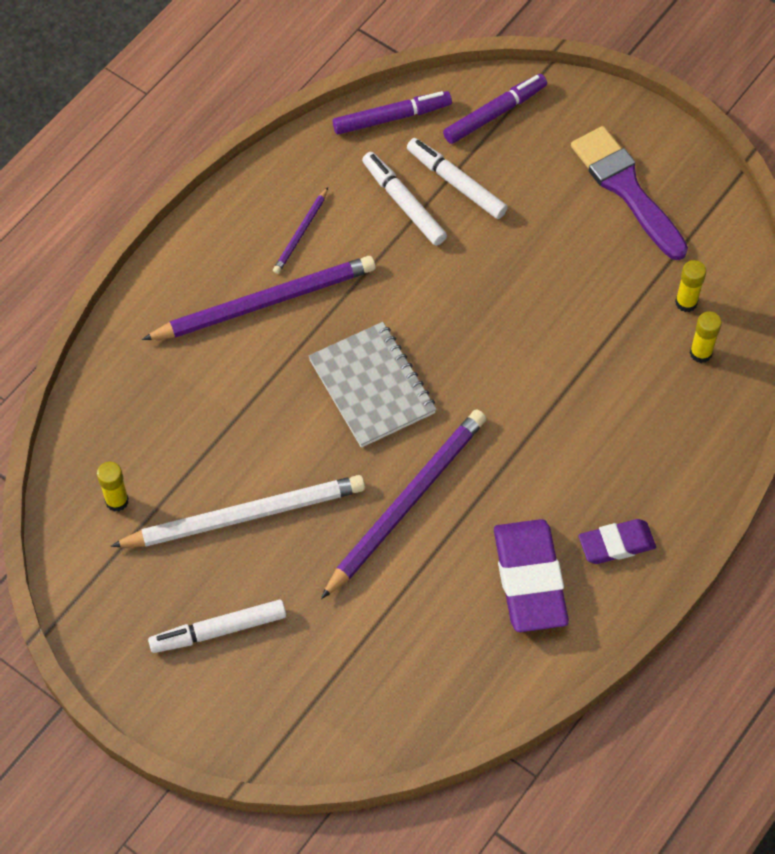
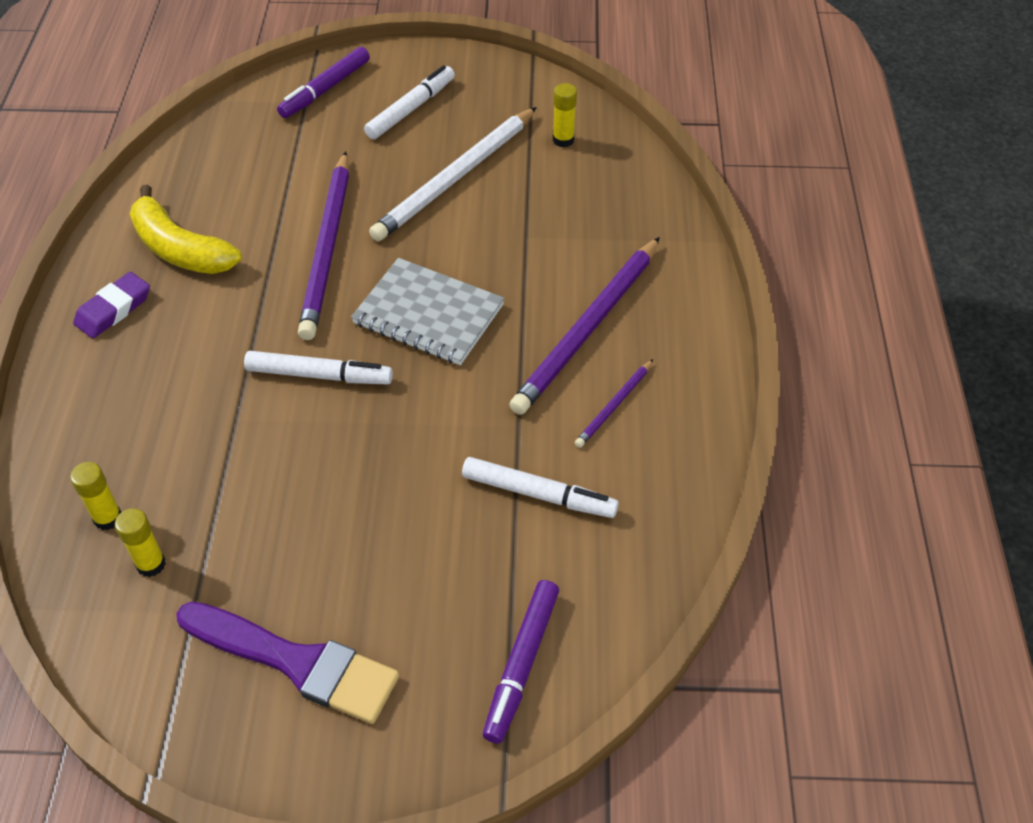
camera: 145 degrees right, 10 degrees down
(301, 233) = (614, 406): purple pencil -> purple pencil turned 135 degrees counterclockwise
(392, 118) = (634, 583): purple marker -> purple marker (325, 89)
(456, 183) = (500, 550): white marker -> white marker (319, 375)
(530, 579) = (180, 249): purple eraser -> yellow banana

